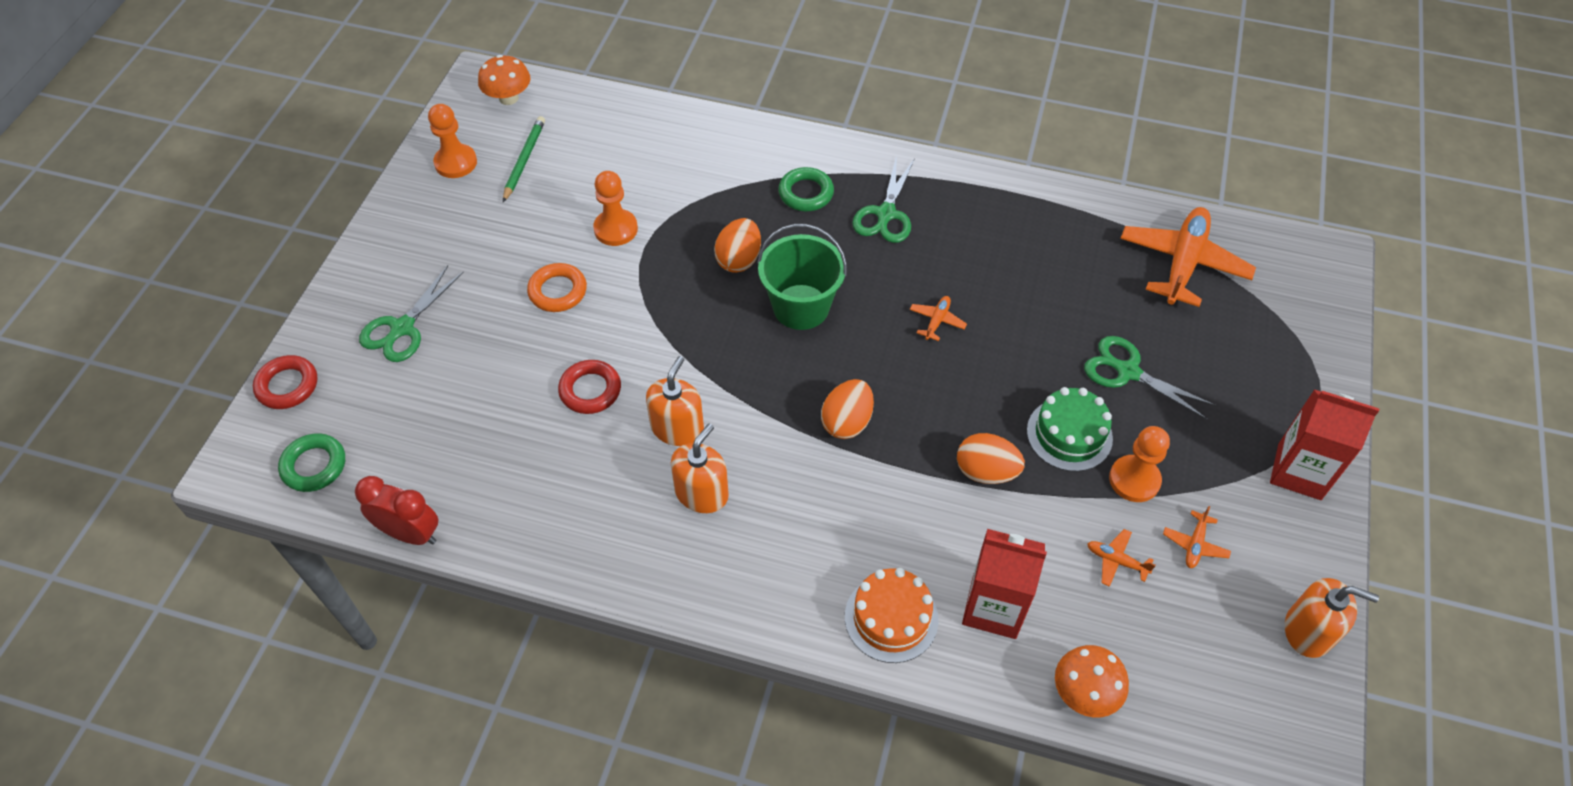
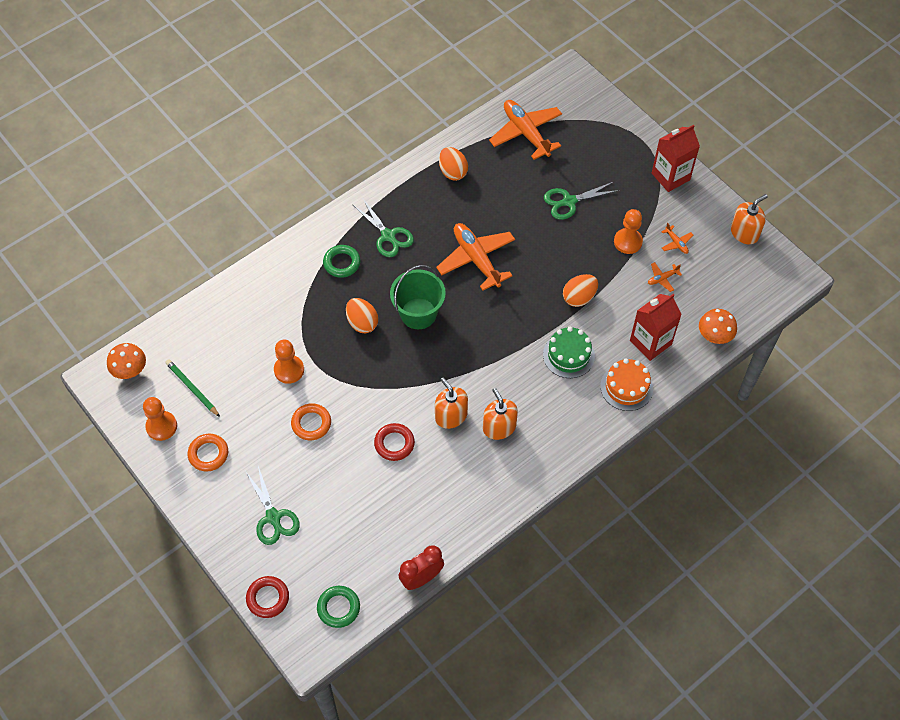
camera: 55 degrees left, 5 degrees up
(448, 222) = (208, 454): none -> orange ring
(847, 422) = (506, 338): orange egg -> orange egg (453, 172)
(937, 321) = (476, 259): orange plane -> orange plane, size x2.32
(1069, 434) = (584, 250): green cake -> green cake (568, 355)

